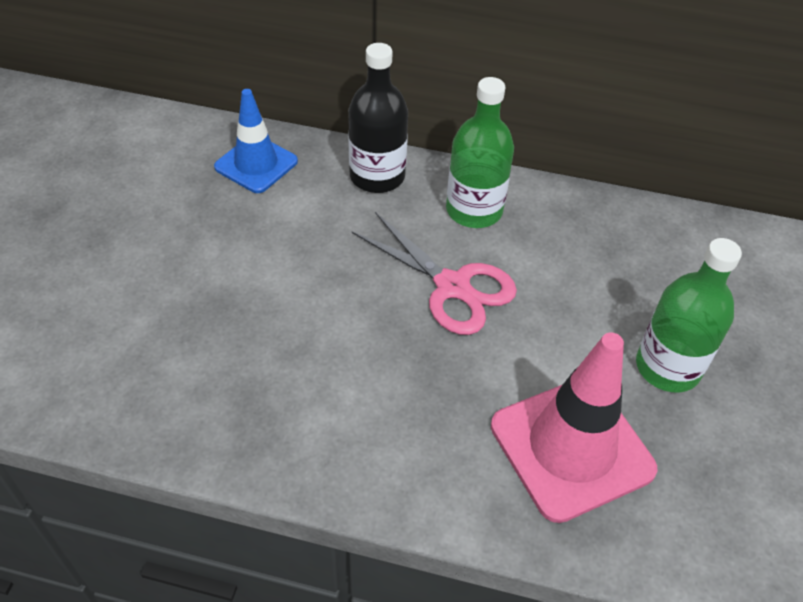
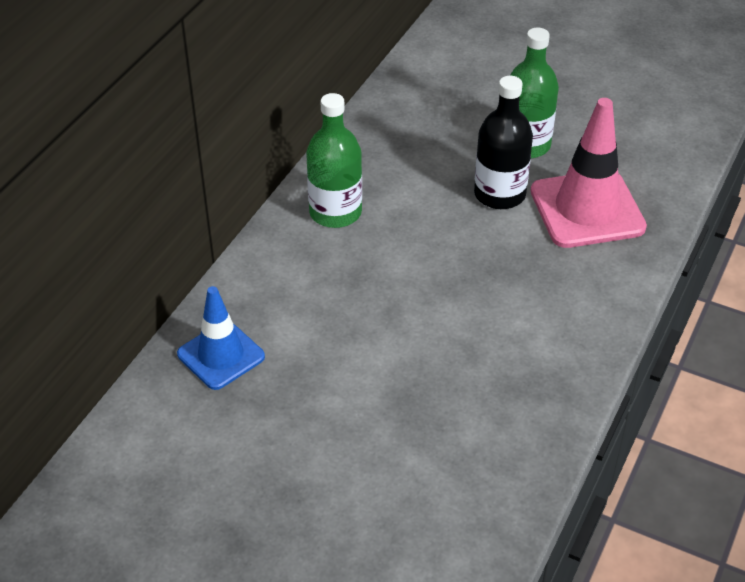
camera: 75 degrees left, 5 degrees down
(377, 176) = (270, 268): black bottle -> black bottle (499, 194)
(452, 287) = (421, 242): pink scissors -> none

